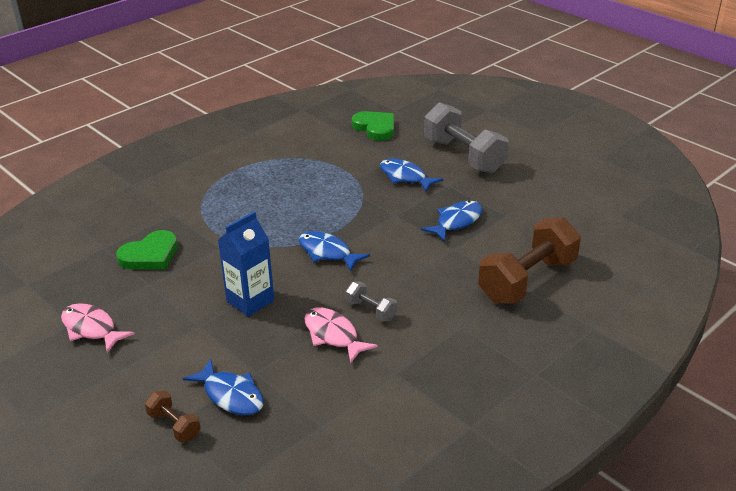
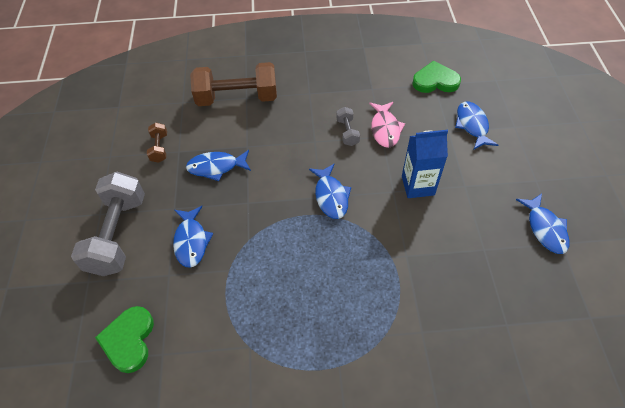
camera: 140 degrees left, 20 degrees up
(91, 329) = (545, 228): pink fish -> blue fish
(150, 255) = (469, 285): green heart -> green heart (435, 81)
(174, 425) = (514, 125): brown dumbbell -> brown dumbbell (159, 148)

